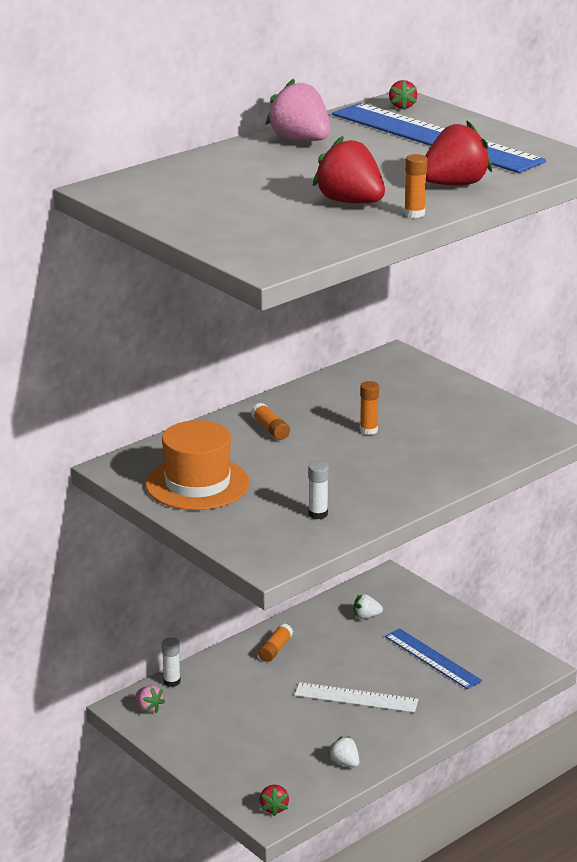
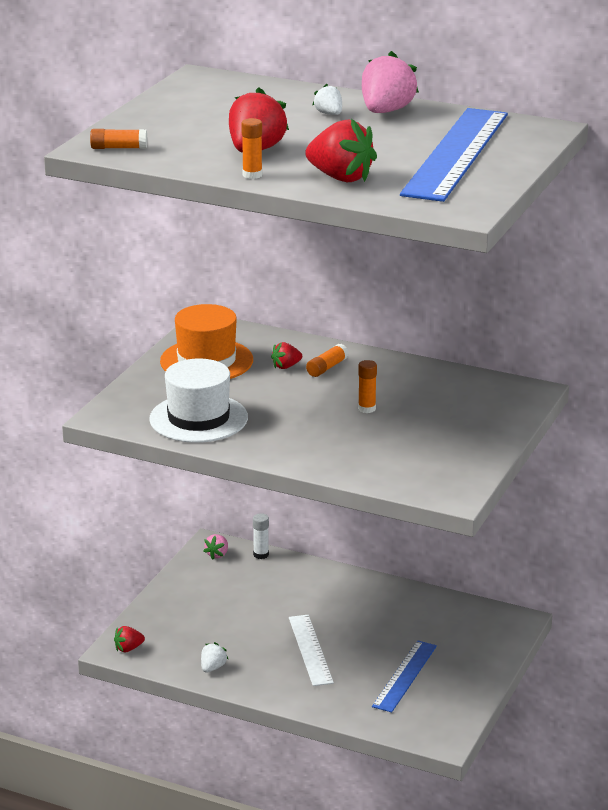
camera: 65 degrees right, 0 degrees up
(275, 649) = (348, 590): orange glue stick -> orange glue stick (119, 148)
(318, 514) = (198, 418): white glue stick -> white hat
(366, 616) = (440, 623): white strawberry -> white strawberry (329, 114)
(402, 106) = (526, 129): red strawberry -> red strawberry (286, 366)

